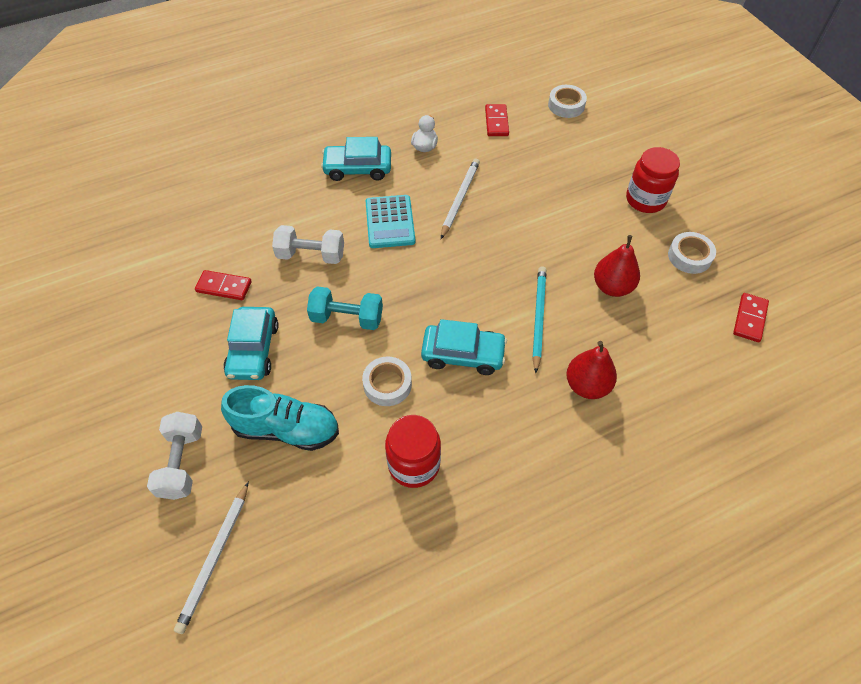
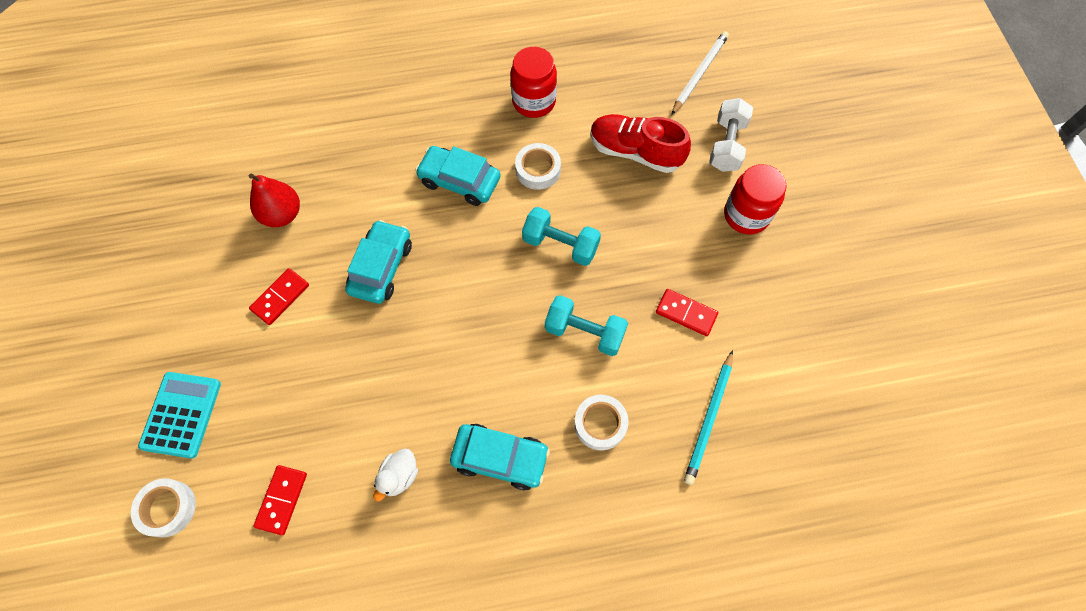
camera: 165 degrees left, 10 degrees up
(253, 350) = (659, 232): turquoise car -> turquoise car (381, 267)
(286, 429) = (635, 152): turquoise shoe -> red shoe
(311, 255) = (584, 332): white dumbbell -> turquoise dumbbell
(390, 222) = (483, 357): turquoise calculator -> turquoise calculator (181, 415)
(459, 199) = (388, 371): white pencil -> none
(538, 318) = (372, 199): turquoise pencil -> turquoise pencil (709, 419)
(587, 385) = (362, 128): red pear -> none
(645, 199) = (174, 313): red jar -> red jar (746, 215)
(689, 256) = (181, 229): white tape -> white tape (600, 424)
(749, 319) = (177, 152): red domino -> red domino (280, 297)

